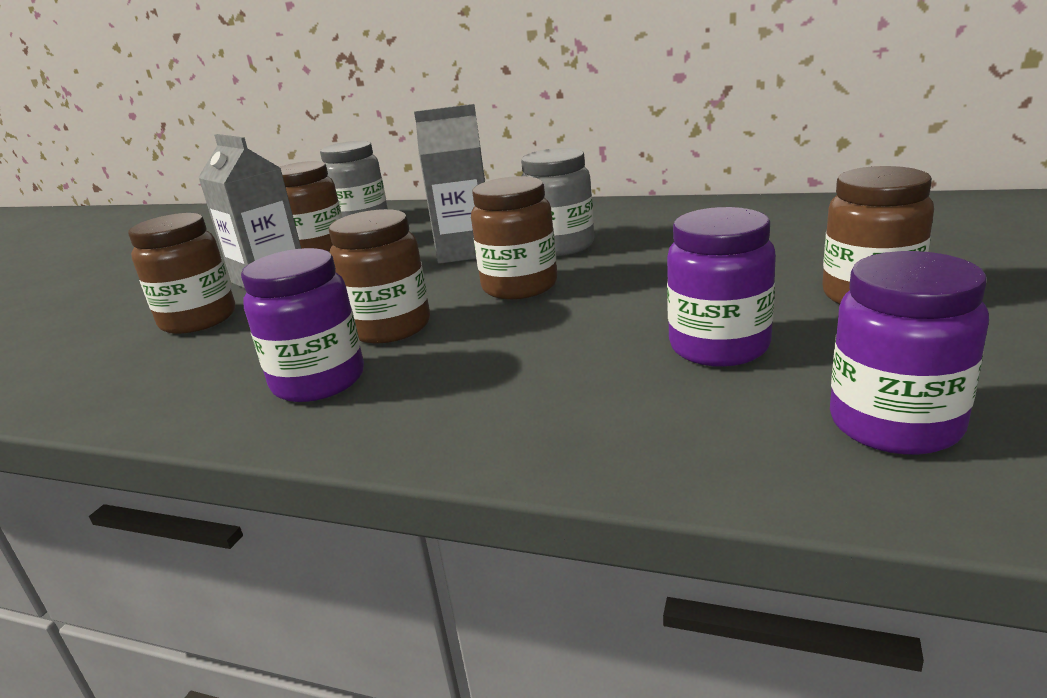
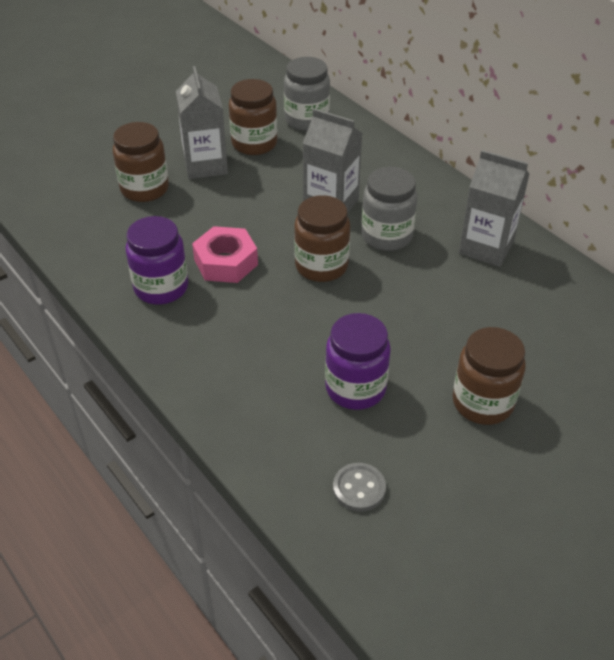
camera: 30 degrees right, 20 degrees up
(390, 327) = (226, 262): brown jar -> pink nut
(671, 218) = (486, 247): none -> grey carton
(895, 424) = (359, 488): purple jar -> grey button

